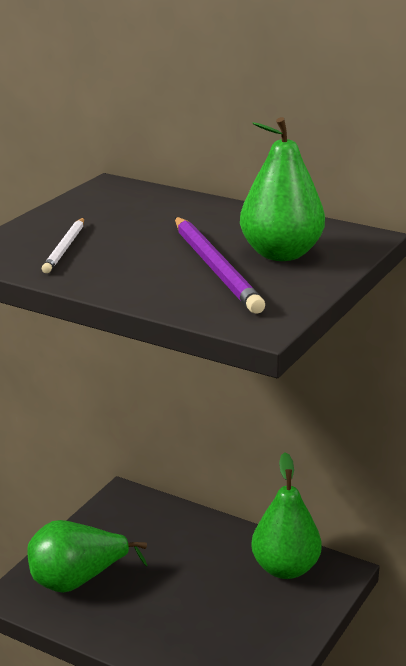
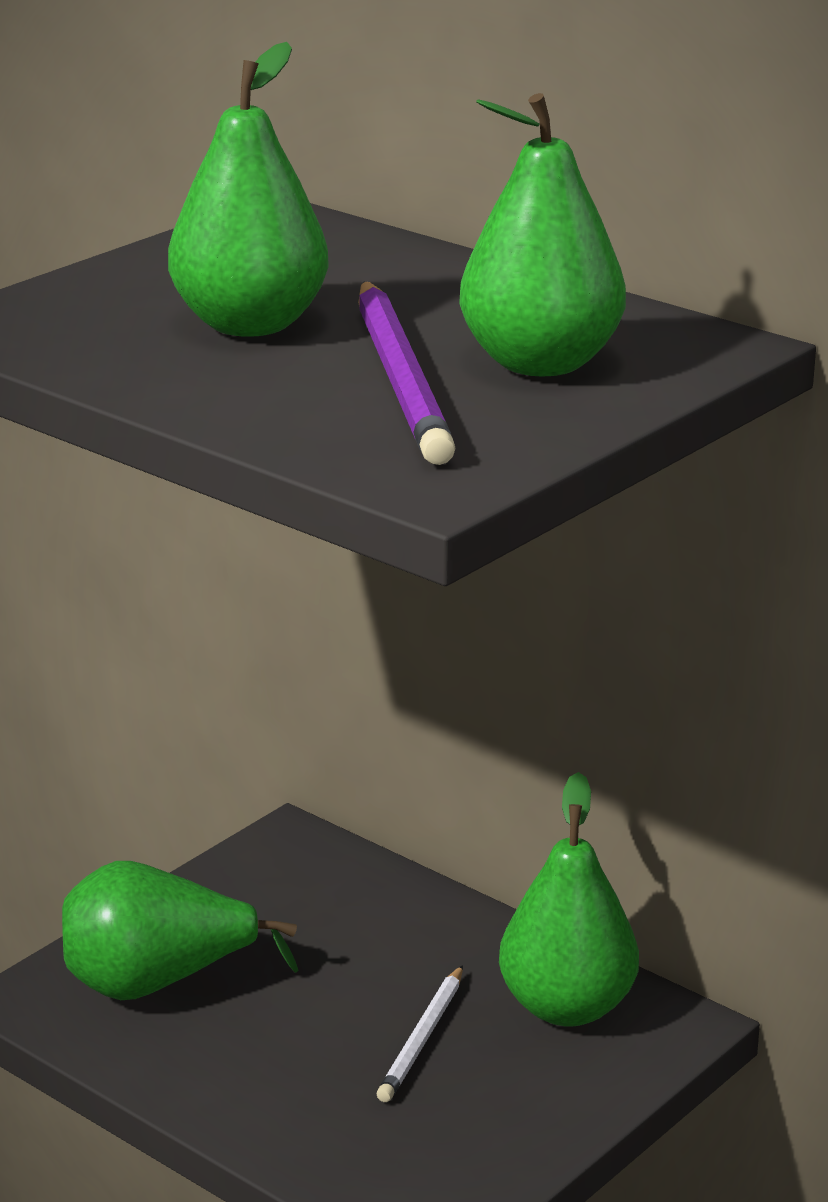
camera: 10 degrees right, 0 degrees up
(65, 248) = (137, 324): white pencil -> white pencil (423, 1038)
(124, 244) = (250, 325): none -> green pear

